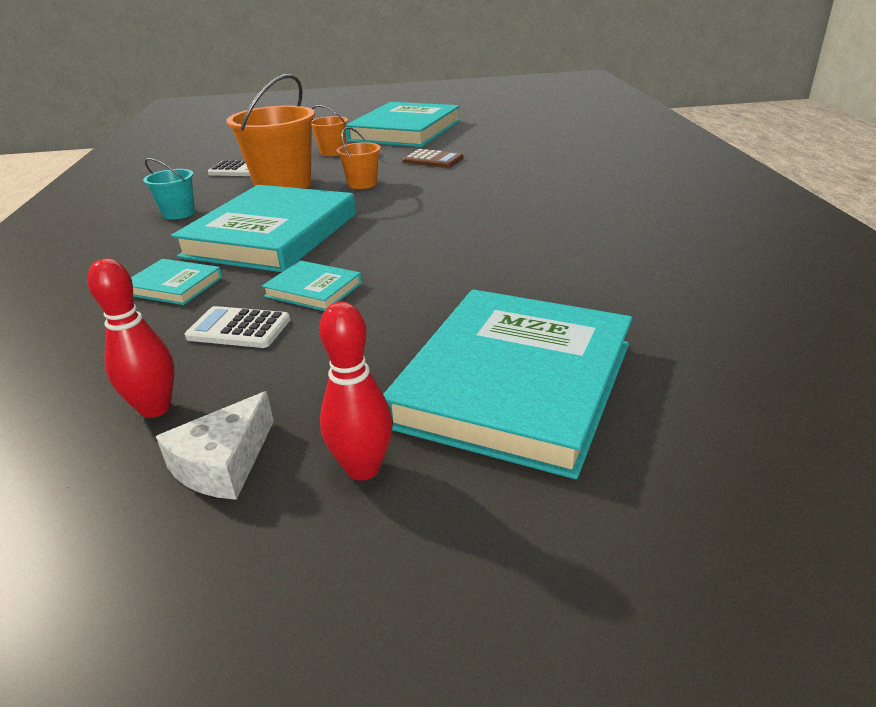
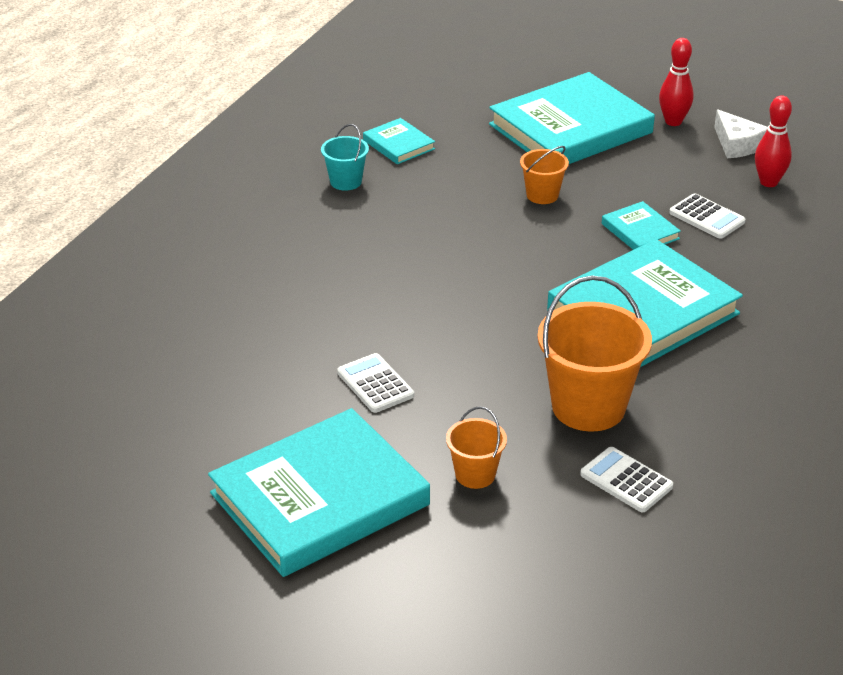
camera: 150 degrees left, 5 degrees up
(174, 286) = (747, 278): turquoise book -> turquoise book (398, 144)
(178, 213) = (728, 396): turquoise bucket -> turquoise bucket (346, 181)
(223, 463) = (737, 144): white cheese -> white cheese turned 90 degrees clockwise
(362, 184) = (499, 366): orange bucket -> orange bucket (542, 195)
(433, 160) = (375, 384): brown calculator -> white calculator

